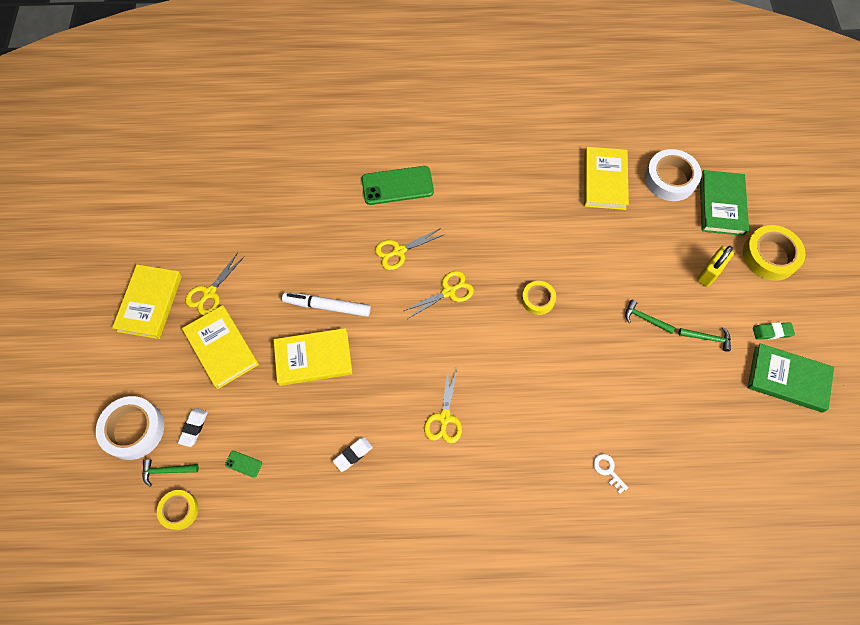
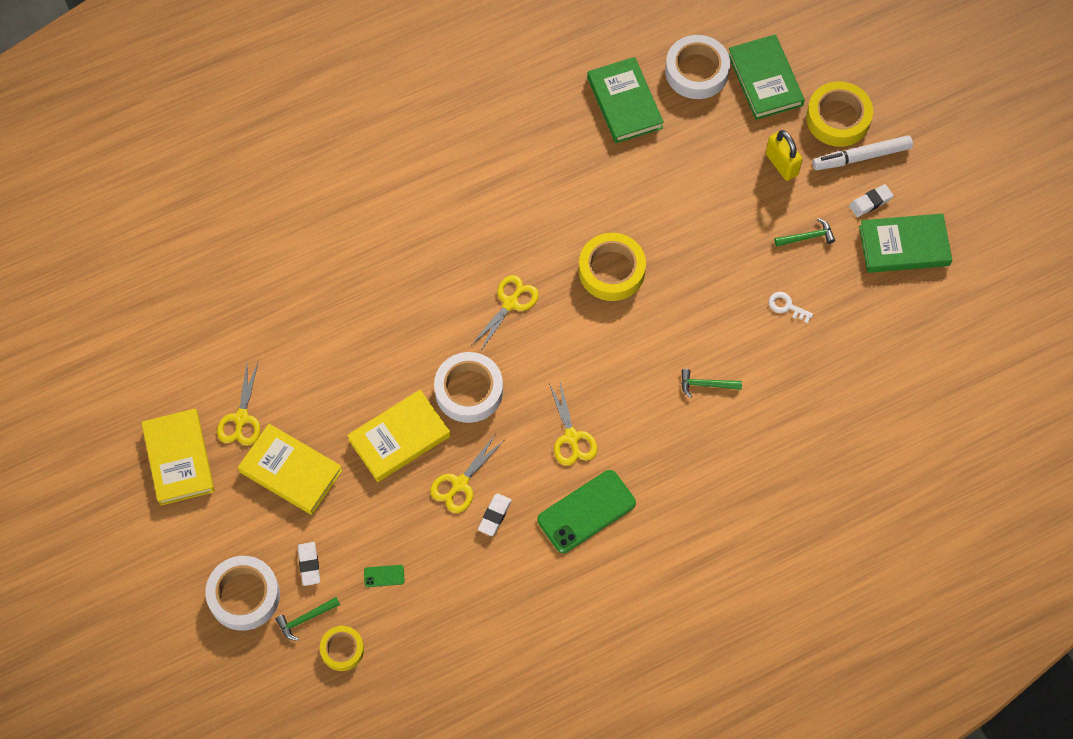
camera: 25 degrees left, 0 degrees up
(327, 306) = (384, 376): white marker -> white marker (861, 157)
(384, 345) = (469, 391): none -> white tape
(397, 186) = (391, 206): green phone -> green phone (586, 511)
(399, 251) = (432, 281): yellow scissors -> yellow scissors (460, 484)
(538, 299) = (611, 270): yellow tape -> yellow tape, size x1.67
(604, 180) = (624, 103): yellow book -> green book
(607, 470) = (761, 416): white key -> white key (786, 306)
(645, 319) = (734, 243): green hammer -> green hammer (706, 385)
(709, 273) = (781, 164): yellow padlock -> yellow padlock turned 45 degrees counterclockwise
(772, 332) = (870, 202): green eraser -> white eraser

